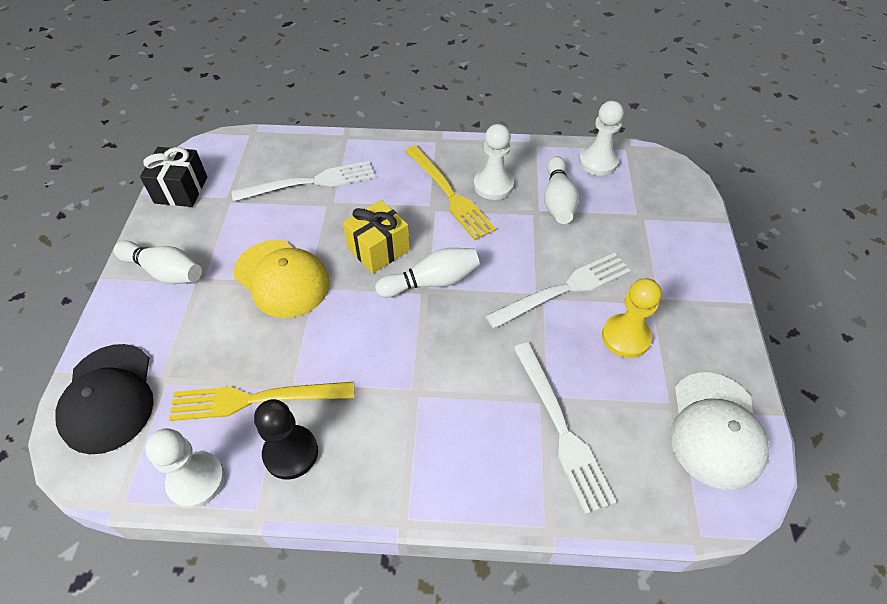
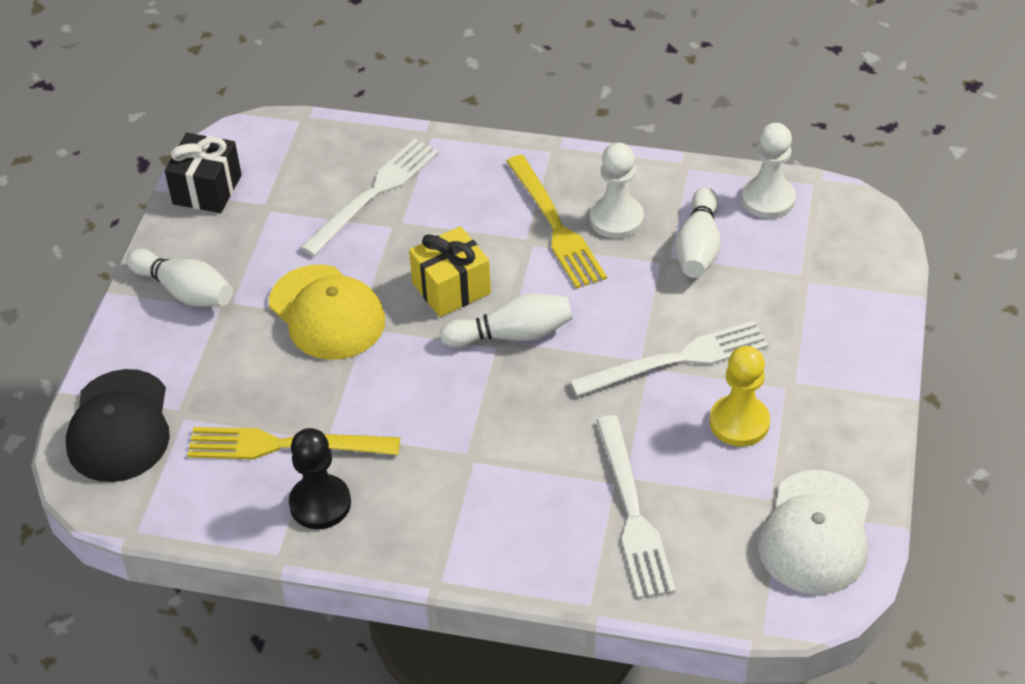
camera: 10 degrees right, 5 degrees down
(196, 480) = (215, 519): white pawn -> none
(310, 182) = (374, 194): white fork -> white fork turned 45 degrees counterclockwise

